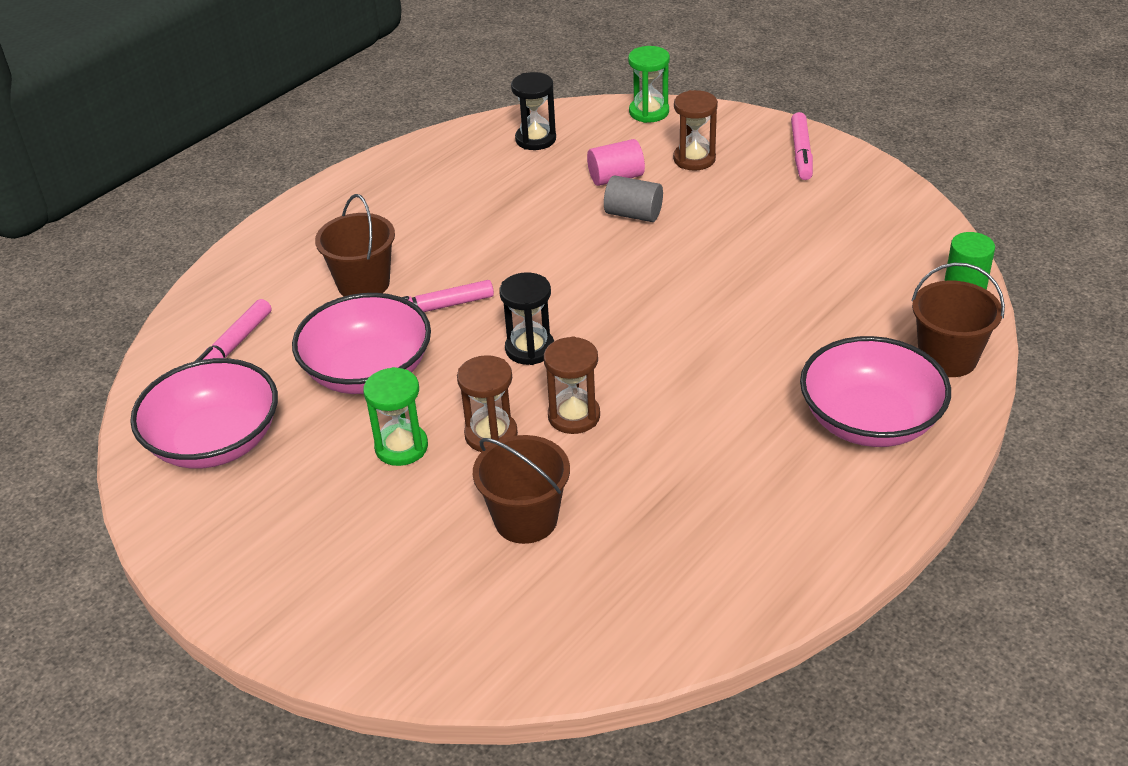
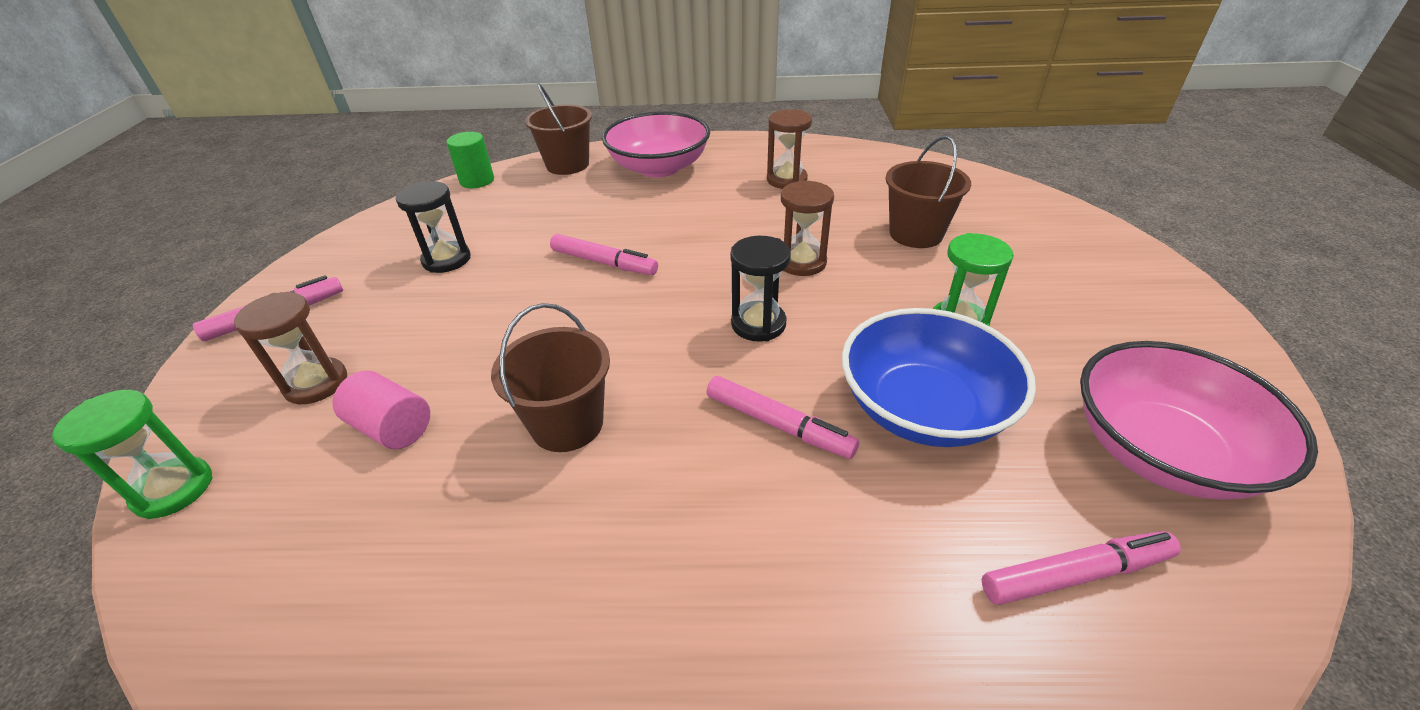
camera: 130 degrees left, 0 degrees up
(363, 284) = (814, 529): brown bucket -> brown bucket (567, 424)
(368, 371) = (923, 408): pink bowl -> blue bowl
(491, 435) = (875, 288): brown hourglass -> brown hourglass (786, 180)
(535, 139) = (299, 585): black hourglass -> black hourglass (446, 260)
(633, 214) = (473, 372): grey cylinder -> none
(705, 310) = (604, 262): none -> pink marker

